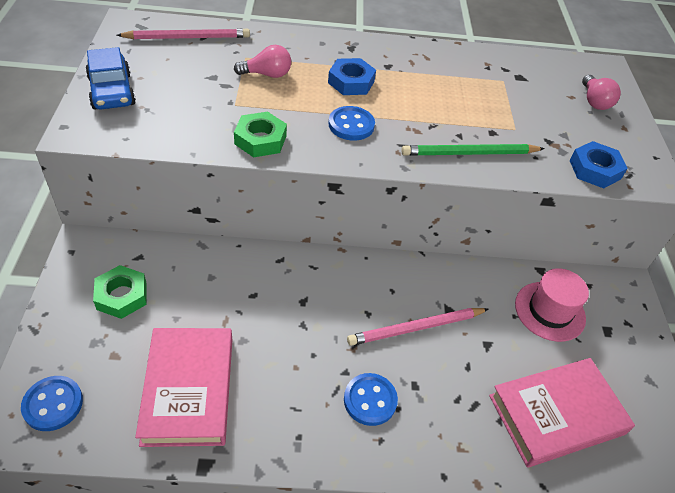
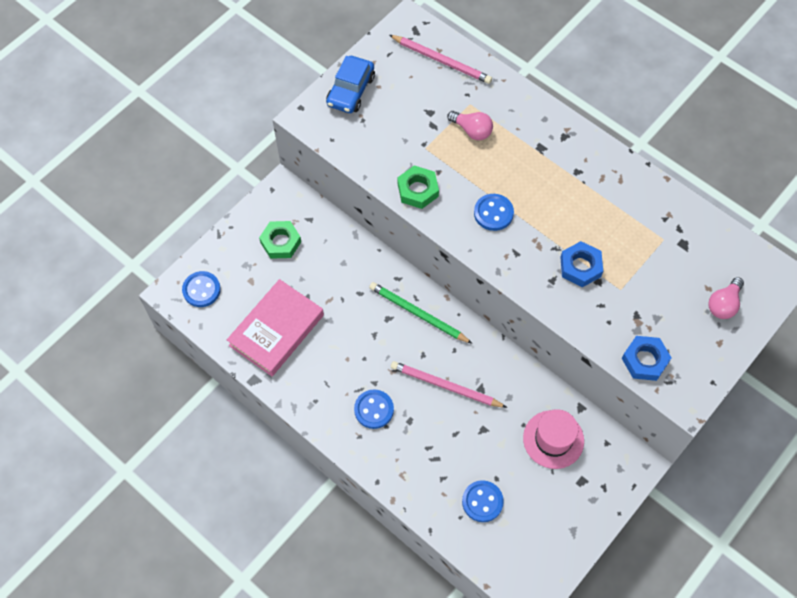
camera: 45 degrees right, 15 degrees up
(351, 82) = (531, 172): blue nut -> blue nut (580, 267)
(469, 153) = (559, 288): green pencil -> green pencil (418, 314)
(556, 414) = (482, 501): pink book -> blue button

